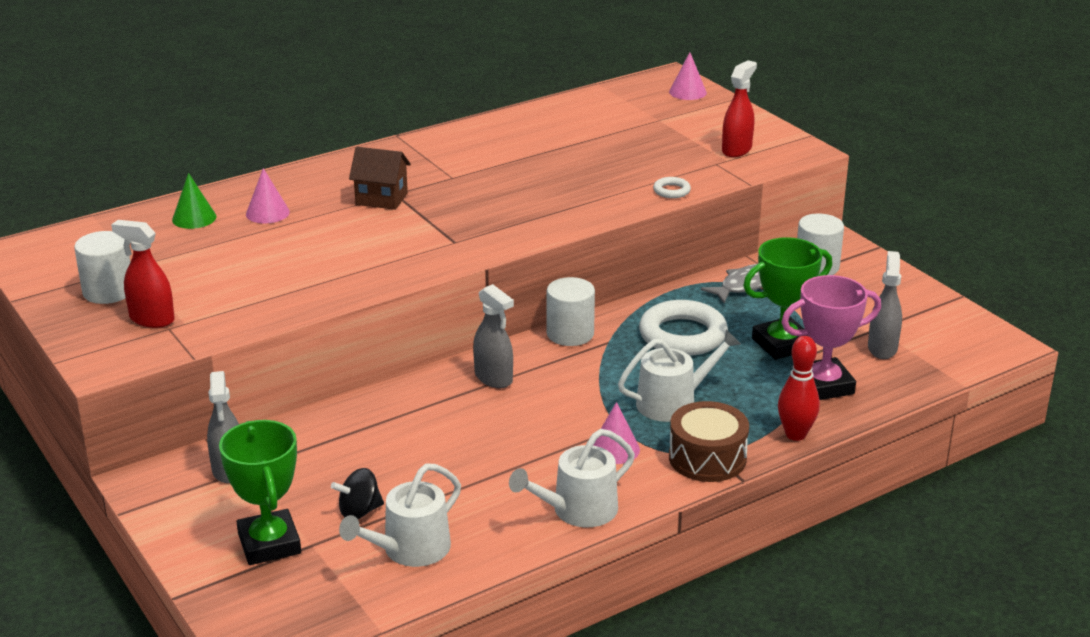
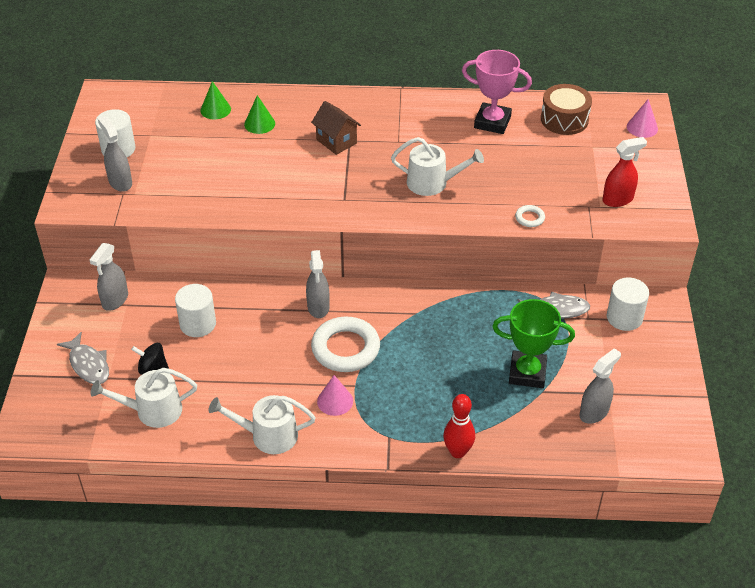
camera: 35 degrees right, 15 degrees up
(151, 319) = (120, 182): red spray bottle -> grey spray bottle
(267, 213) = (259, 124): pink cone -> green cone
(269, 544) = (88, 365): green trophy -> grey fish
(570, 334) = (398, 294): white cylinder -> white cylinder (198, 324)
(673, 402) = (406, 384): white watering can -> white watering can (432, 183)
(682, 335) = (469, 332): white ring -> white ring (345, 348)
(707, 458) = (383, 439): brown drum -> brown drum (564, 119)
(823, 385) = (519, 422): pink trophy -> pink trophy (492, 122)

